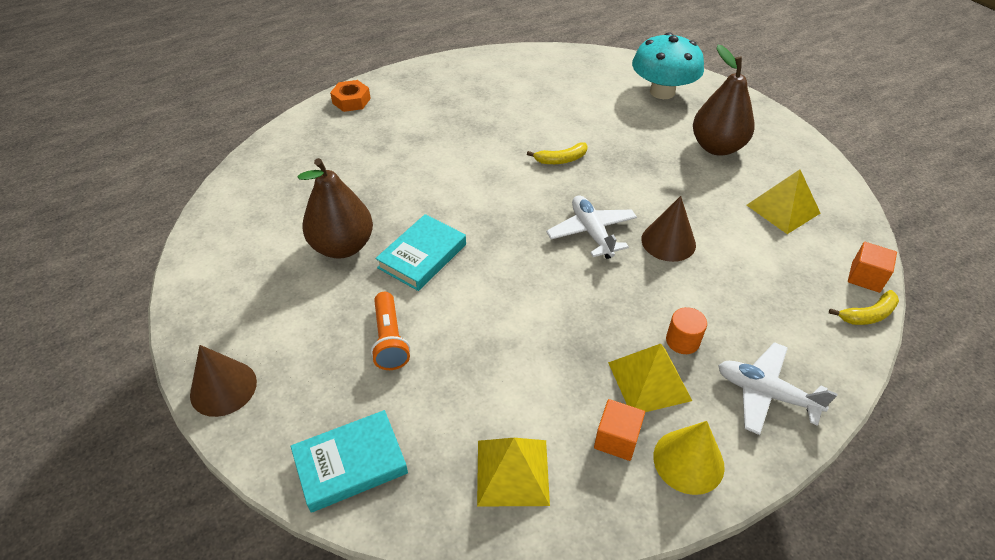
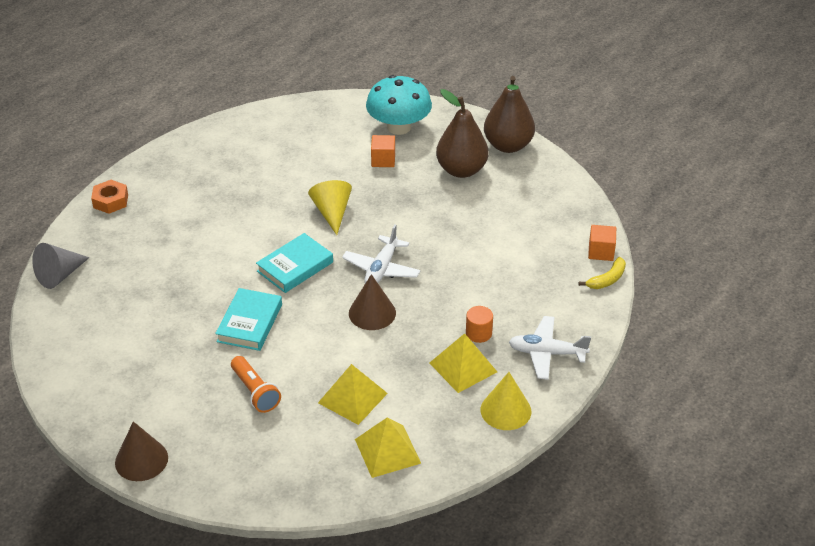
camera: 20 degrees left, 5 degrees down
(265, 158) = (60, 275): none -> grey cone
(342, 246) = (177, 332): brown pear -> brown pear (508, 145)
(350, 463) = (269, 479): turquoise book -> turquoise book (295, 267)
(561, 159) = (332, 212): yellow banana -> yellow cone
(591, 232) = (381, 269): white plane -> white plane turned 120 degrees counterclockwise
(616, 439) = (452, 411): orange cube -> orange cube (383, 160)
(668, 242) = (445, 261): brown cone -> brown cone (372, 313)
(783, 209) = (528, 212): yellow pyramid -> yellow pyramid (352, 398)

